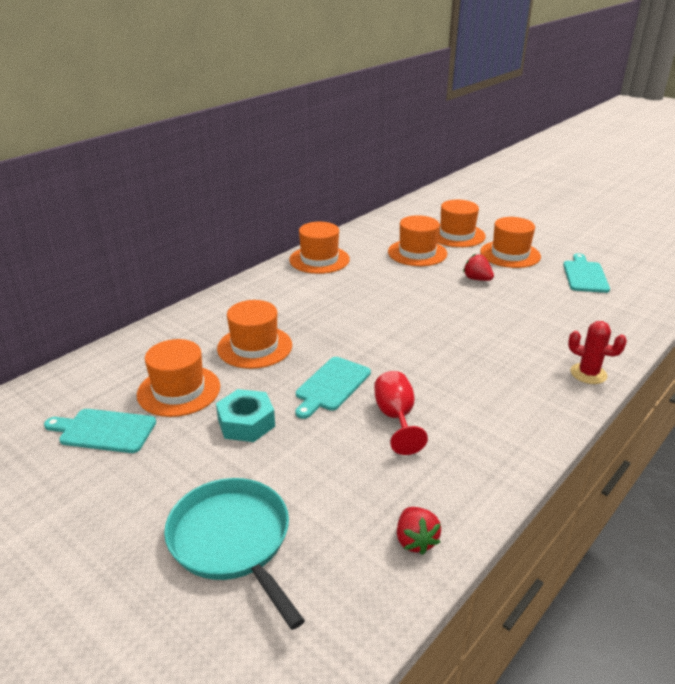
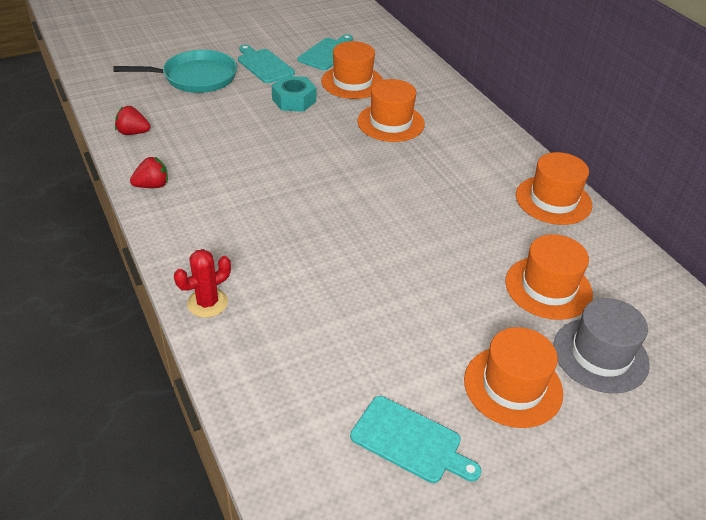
camera: 110 degrees right, 10 degrees up
(331, 386) = (309, 144): turquoise cutting board -> turquoise cutting board (264, 65)
(396, 418) = (245, 162): red goblet -> none
(456, 235) = (600, 355): orange hat -> grey hat
(477, 279) = (450, 313): red strawberry -> red strawberry (152, 185)

